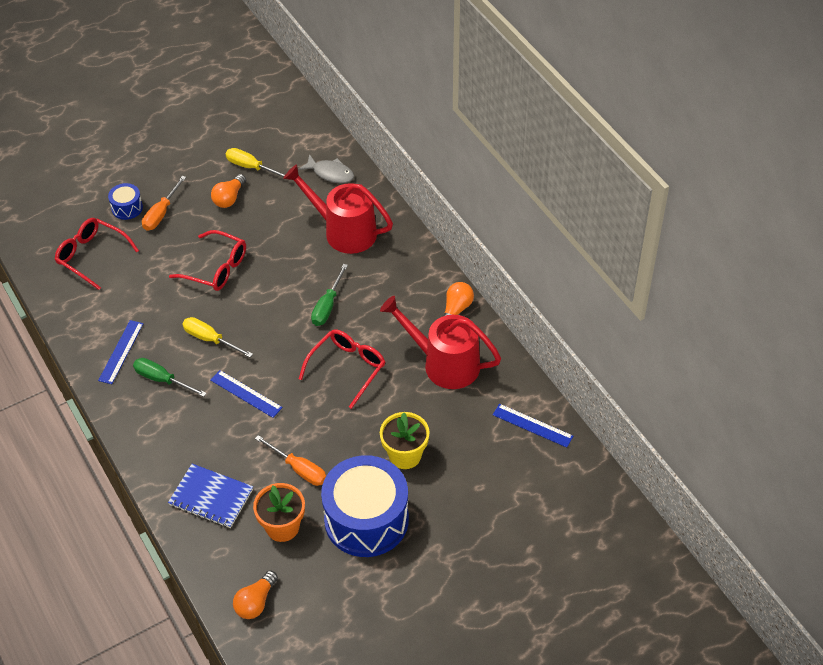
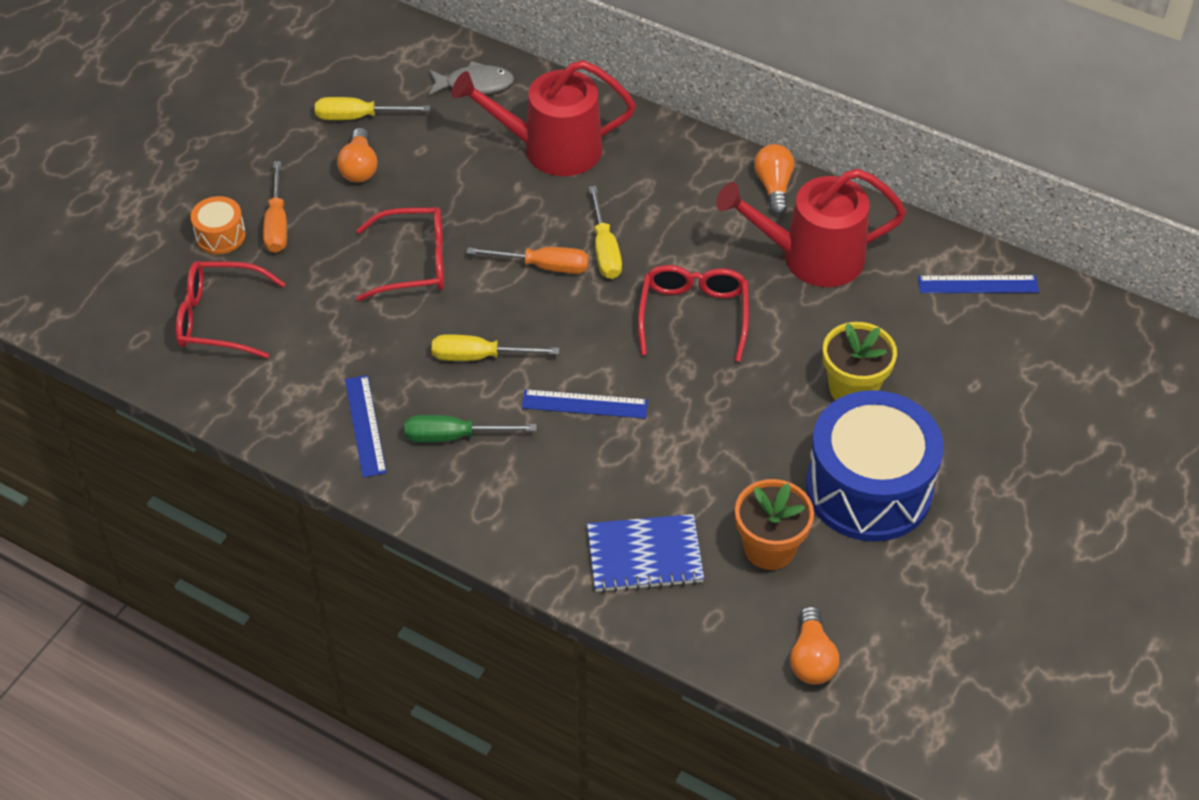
camera: 30 degrees left, 0 degrees up
(127, 208) = (220, 235): blue drum -> orange drum
(299, 469) = (732, 466): orange screwdriver -> orange screwdriver (543, 266)
(327, 306) = (605, 249): green screwdriver -> yellow screwdriver

